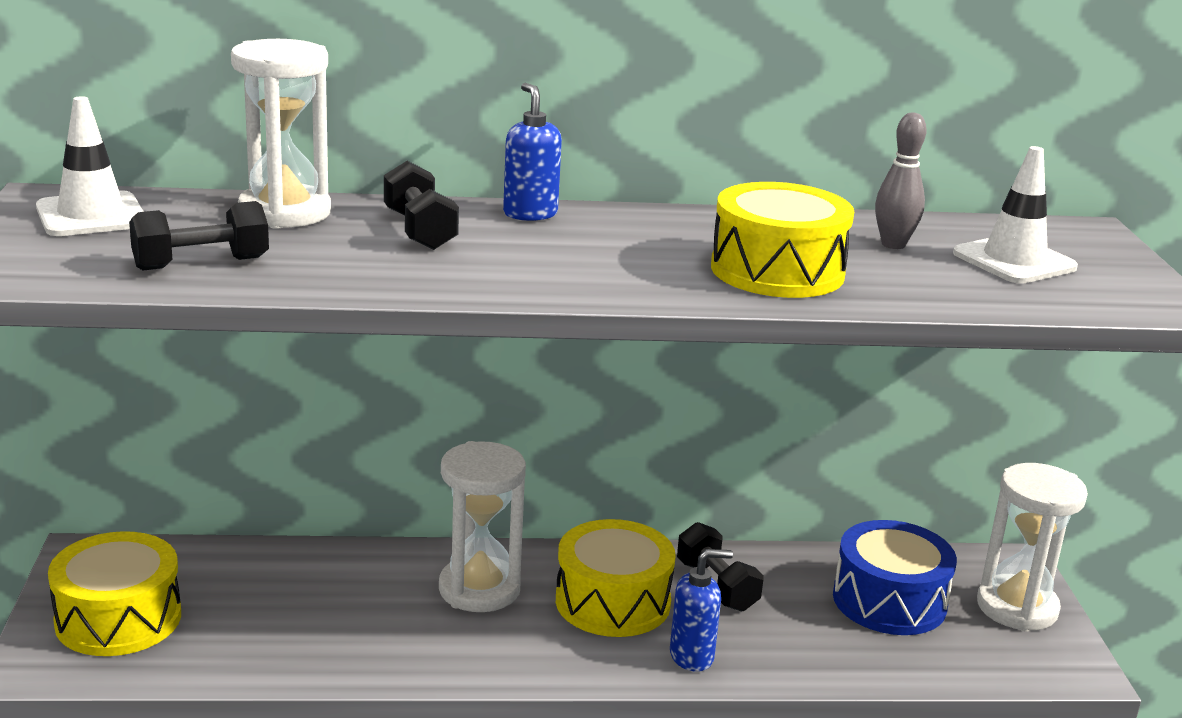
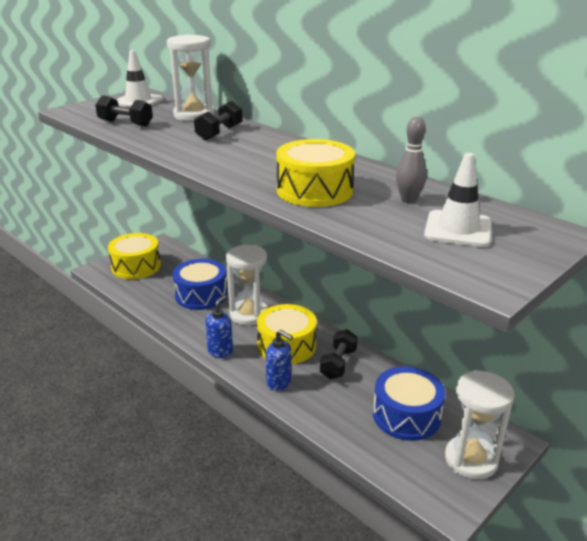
camera: 50 degrees right, 5 degrees up
(344, 601) = (201, 295): none -> blue drum
(530, 214) = (276, 139): blue soap dispenser -> blue soap dispenser (220, 352)

